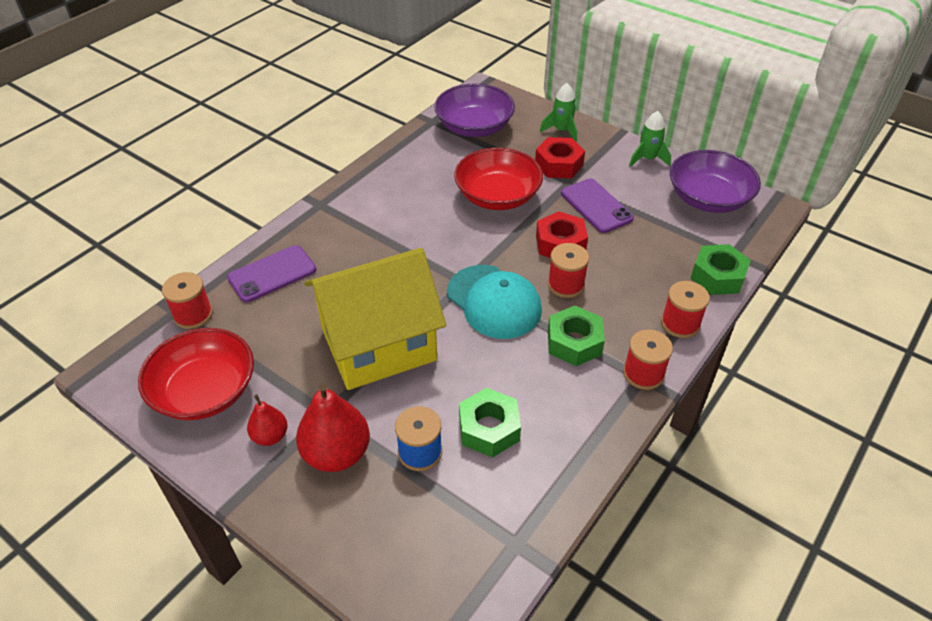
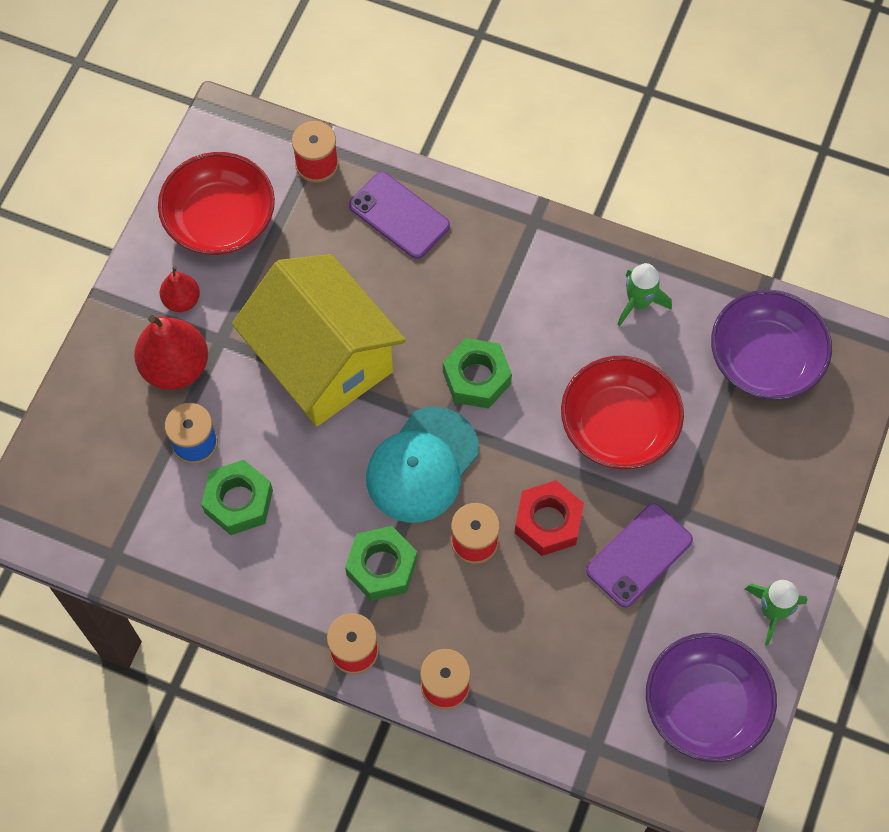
camera: 75 degrees right, 20 degrees up
(558, 164) = (715, 490): red nut -> none
(561, 130) = (800, 480): green rocket -> green rocket (638, 303)
(717, 276) = (544, 727): green nut -> green nut (476, 378)

